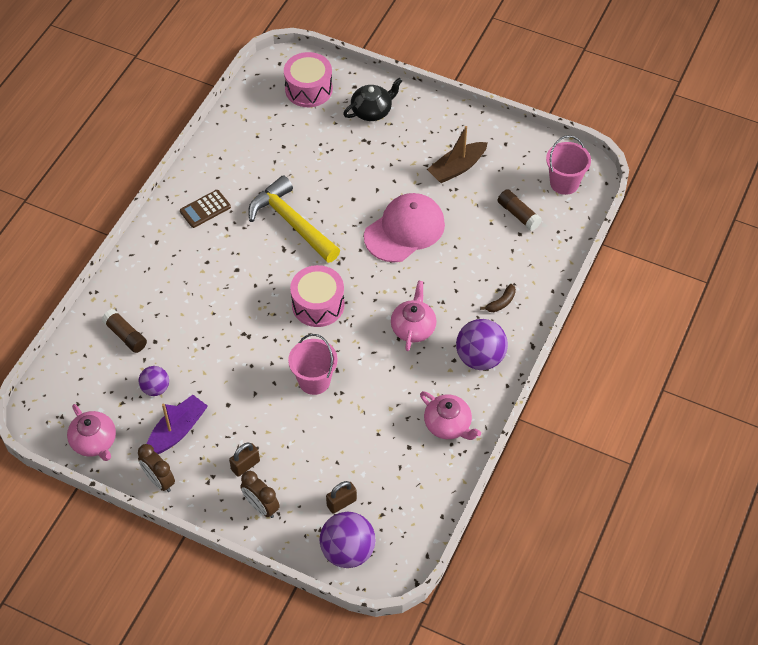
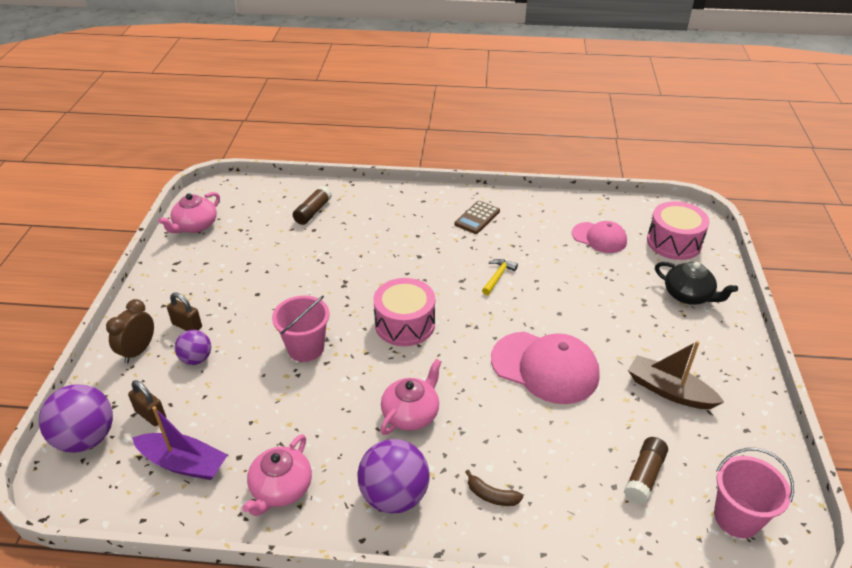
camera: 70 degrees right, 15 degrees down
(155, 388) = (262, 244): purple ball -> purple ball (196, 359)
(159, 480) = (160, 274): brown clock -> none
(177, 431) = (217, 270): purple boat -> purple boat (183, 463)
(205, 209) = (477, 218): brown calculator -> brown calculator turned 90 degrees counterclockwise
(278, 134) = (599, 238): none -> pink cap
(291, 222) = (498, 277): yellow hammer -> yellow hammer, size x0.43
(413, 327) = (411, 413): pink teapot -> pink teapot turned 45 degrees counterclockwise

